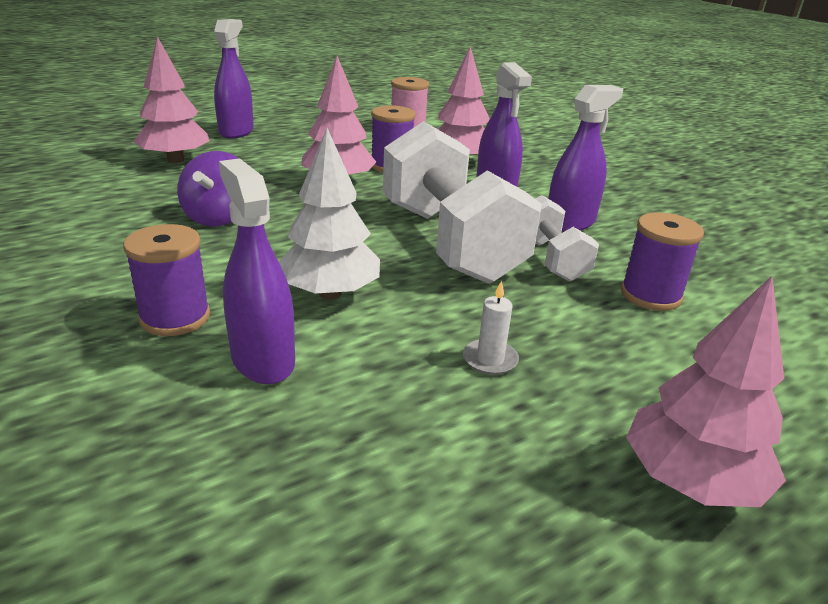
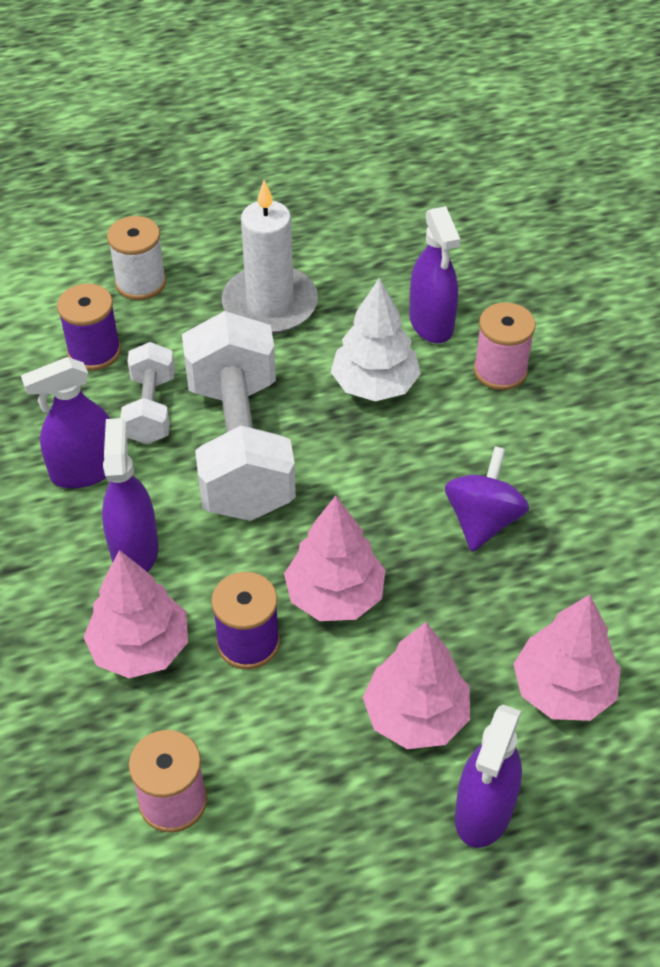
camera: 165 degrees left, 20 degrees up
(175, 317) = (500, 371): purple spool -> pink spool
(490, 359) = (270, 304): white candle -> white candle, size x2.37
(674, 367) = (140, 283): none -> white spool
(690, 481) = (198, 217): pink tree -> pink tree (416, 716)

